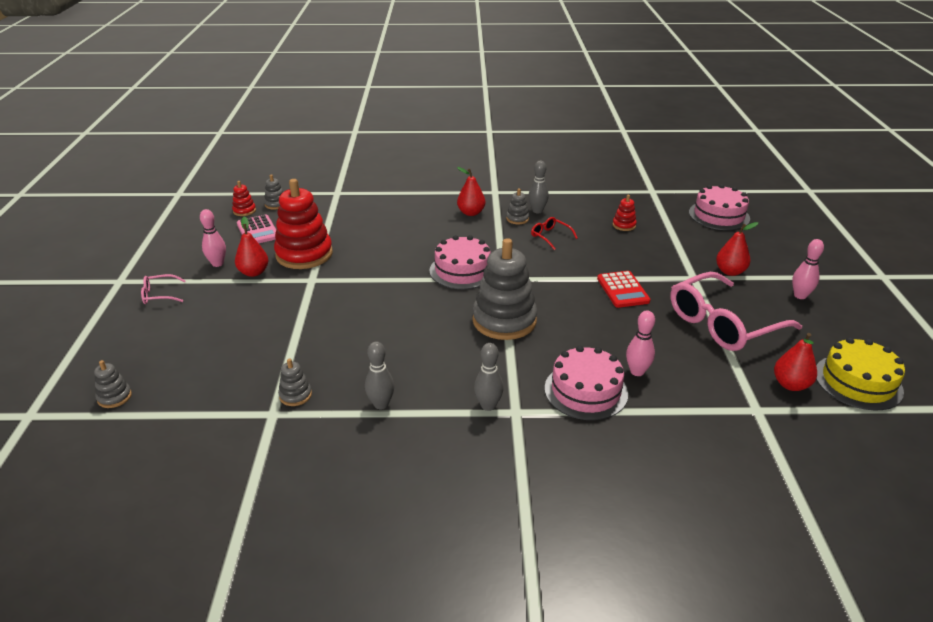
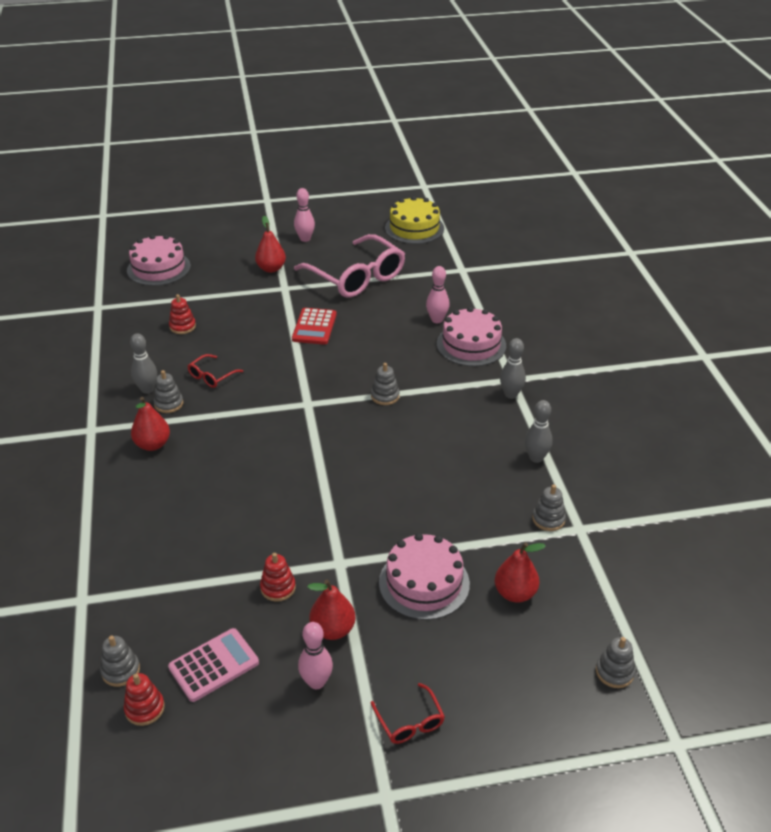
camera: 100 degrees left, 5 degrees up
(159, 295) = (410, 721): pink glasses -> red glasses
(304, 254) = (278, 588): red stacking toy -> red stacking toy, size x0.44
(462, 270) = (296, 435): pink cake -> pink cake (424, 583)
(504, 320) = (385, 396): grey stacking toy -> grey stacking toy, size x0.44
(623, 290) = (314, 327): red calculator -> red calculator turned 120 degrees clockwise
(790, 385) = (427, 254): red pear -> red pear (515, 593)

